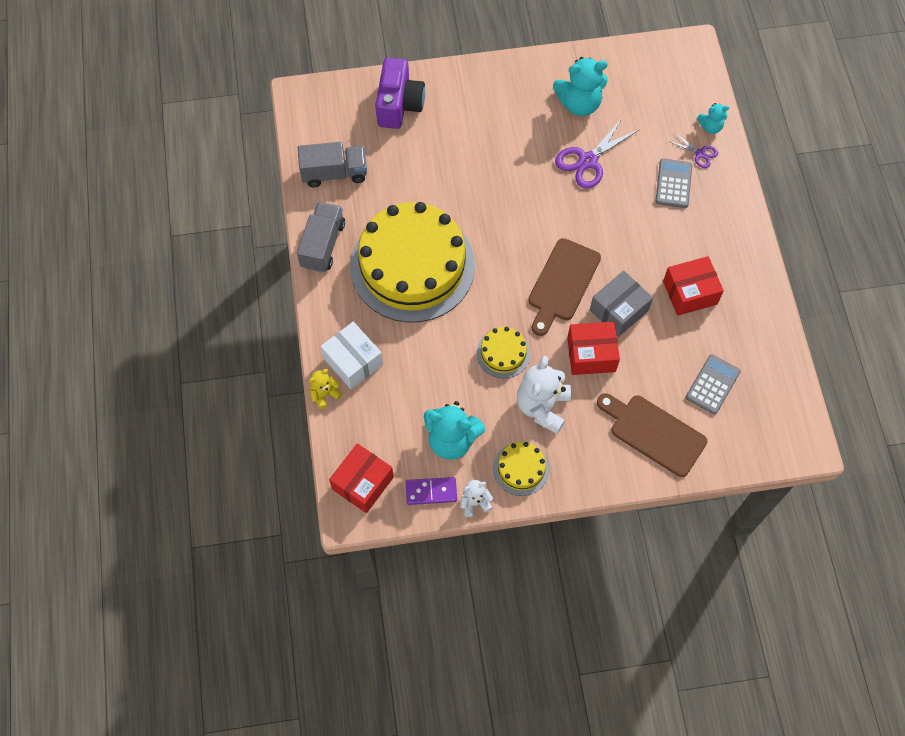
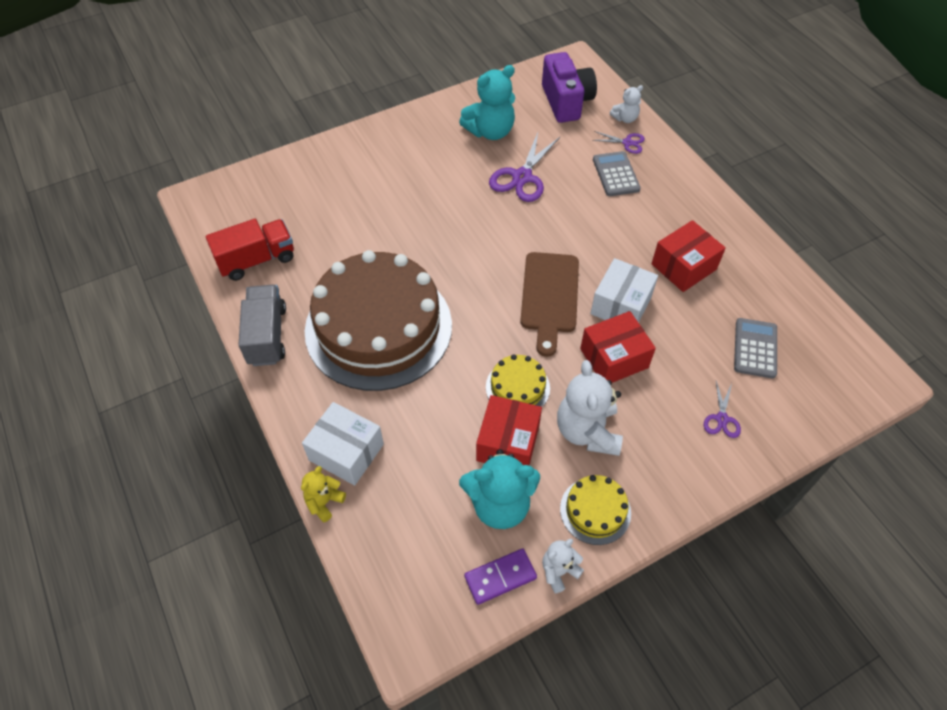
camera: 20 degrees left, 10 degrees down
(334, 173) = (257, 260): grey truck -> red truck
(363, 483) = (410, 597): red box -> red box (508, 443)
(399, 105) = (306, 178): purple camera -> purple camera (566, 102)
(412, 266) = (378, 327): yellow cake -> brown cake
(618, 310) = (621, 305): grey box -> white box
(653, 433) = (721, 419): brown cutting board -> purple scissors
(710, 127) = (625, 118): turquoise teddy bear -> white teddy bear

